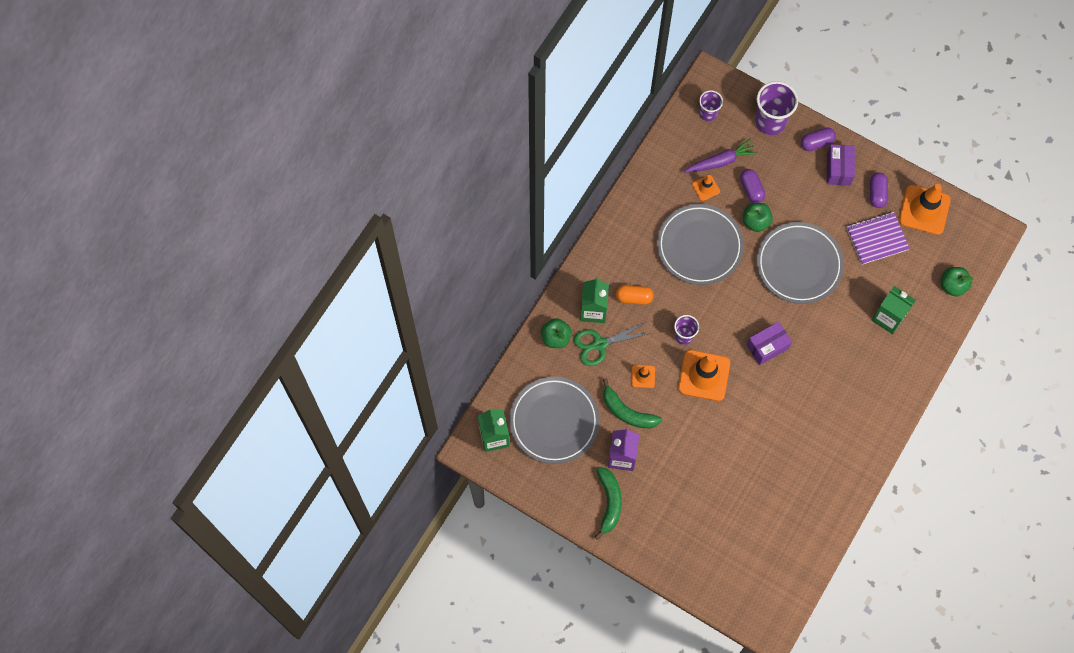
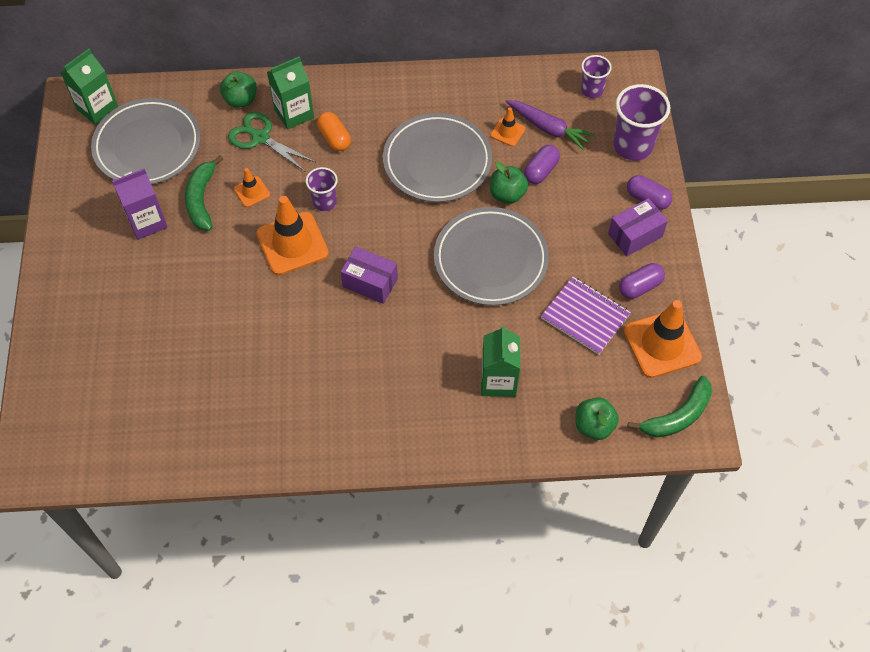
camera: 55 degrees right, 10 degrees down
(609, 502) = (88, 238): green banana -> green banana (677, 416)

